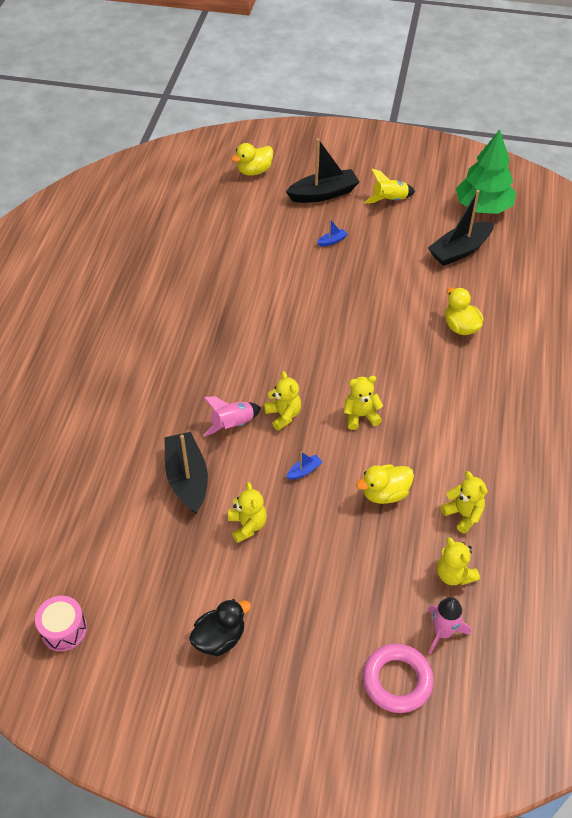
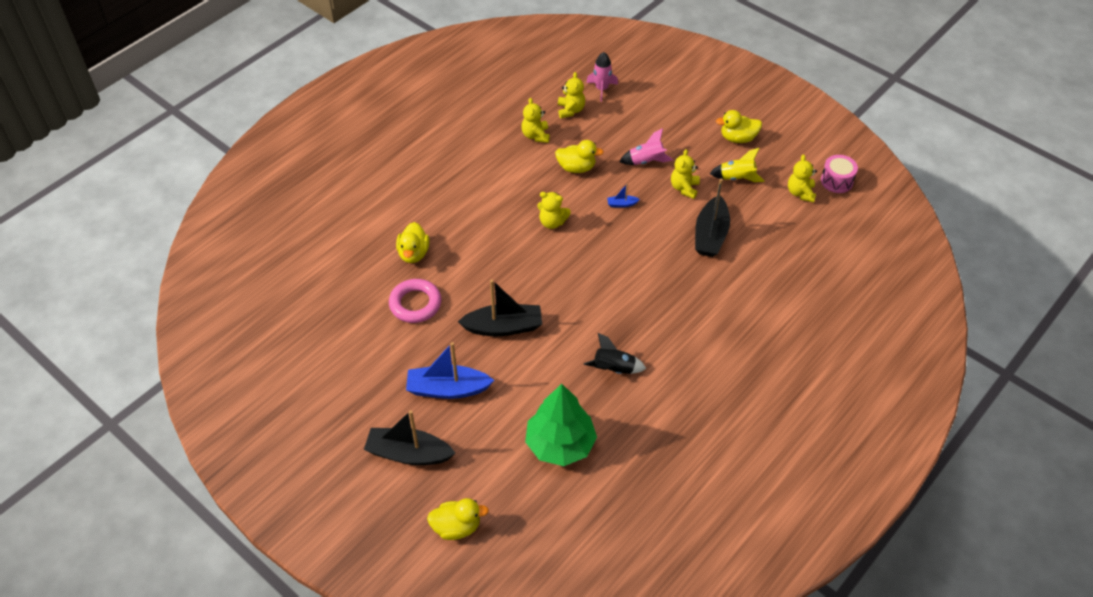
camera: 150 degrees left, 0 degrees up
(208, 309) = (614, 369): none -> black rocket
(219, 638) = (738, 138): black duck -> yellow duck
(233, 425) = (654, 258): pink rocket -> pink rocket (646, 161)
(283, 415) = (610, 248): yellow teddy bear -> yellow teddy bear (800, 193)
(332, 241) = (447, 389): blue boat -> blue boat, size x2.35
(389, 200) = (350, 411): yellow rocket -> yellow rocket (737, 178)
(397, 680) = (645, 81): pink ring -> pink ring (415, 304)
(460, 250) = (342, 322): black boat -> black boat (503, 327)
(483, 207) = (273, 357): green tree -> green tree (560, 444)

